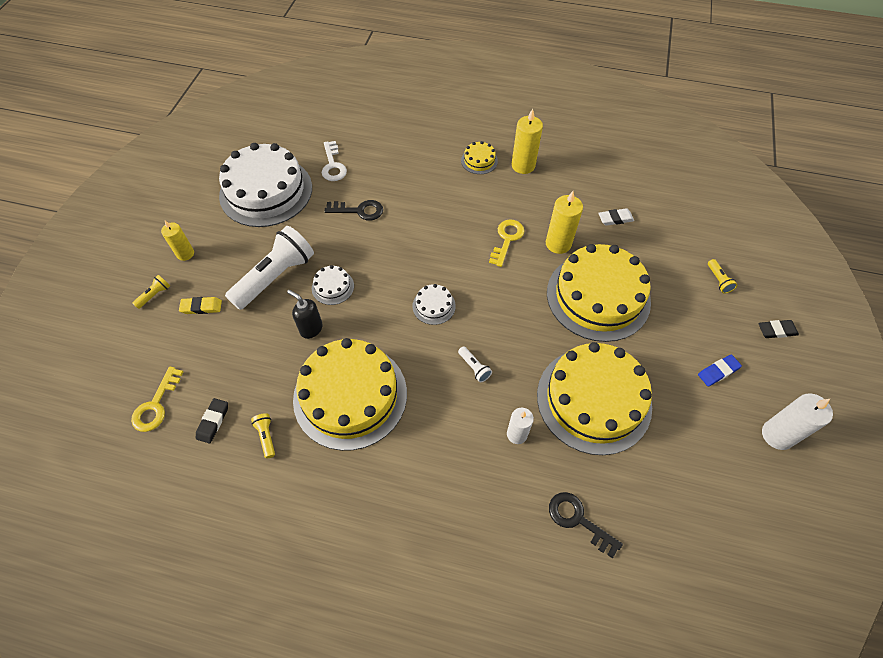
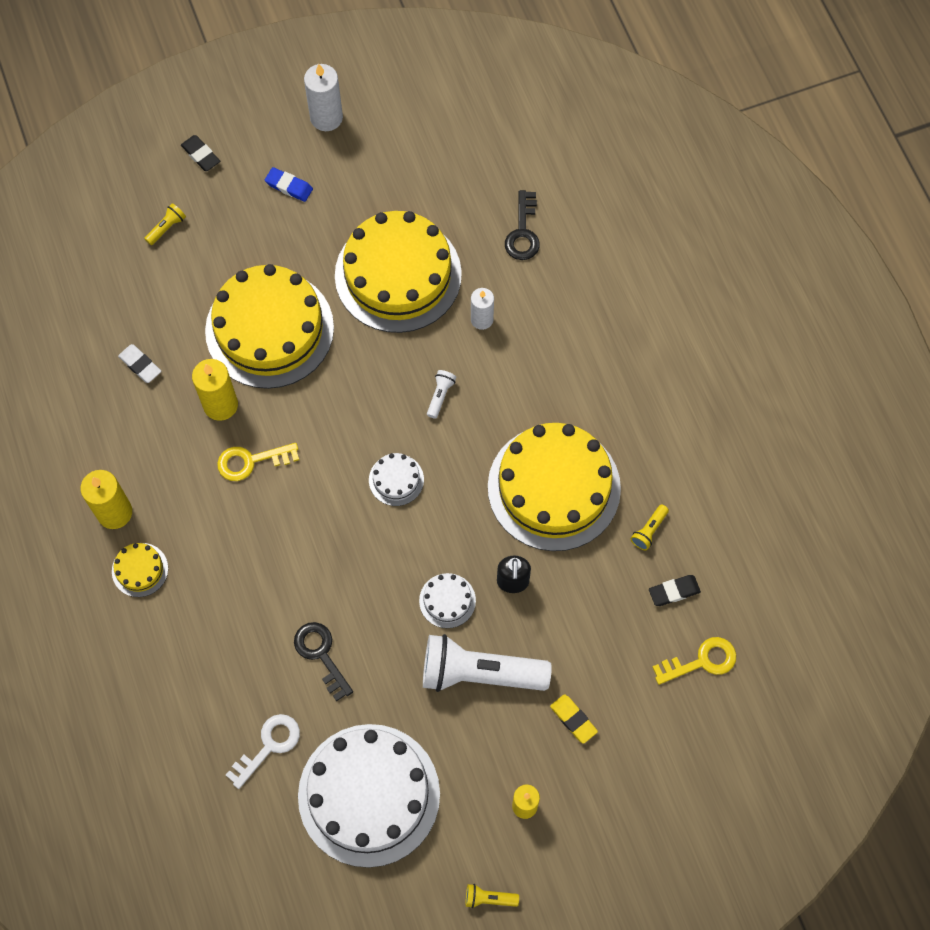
camera: 125 degrees left, 10 degrees up
(154, 295) = (598, 786): yellow flashlight -> yellow flashlight (489, 898)

